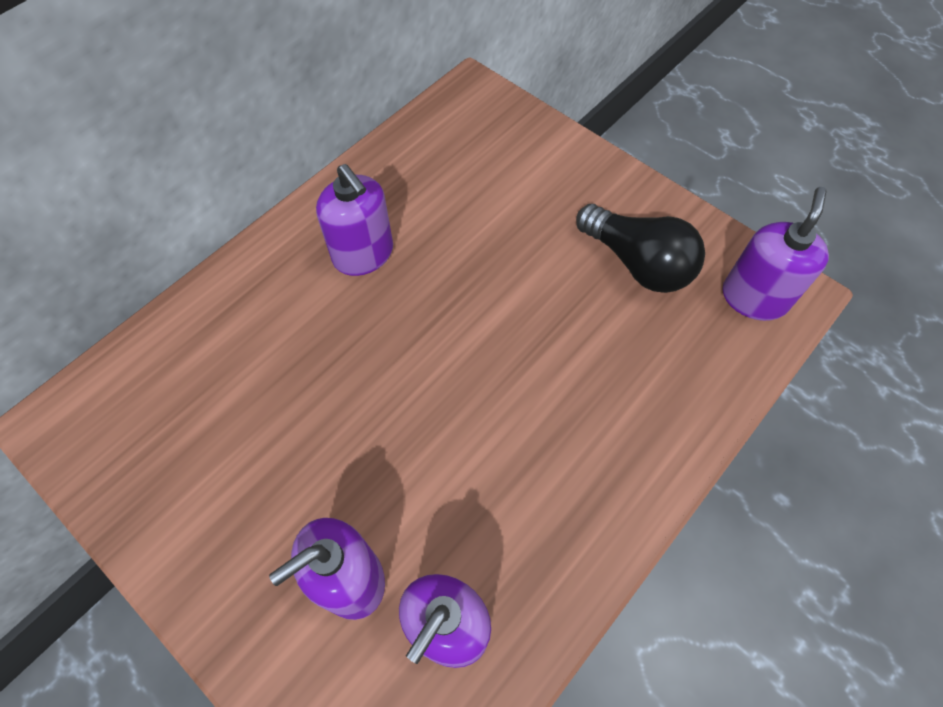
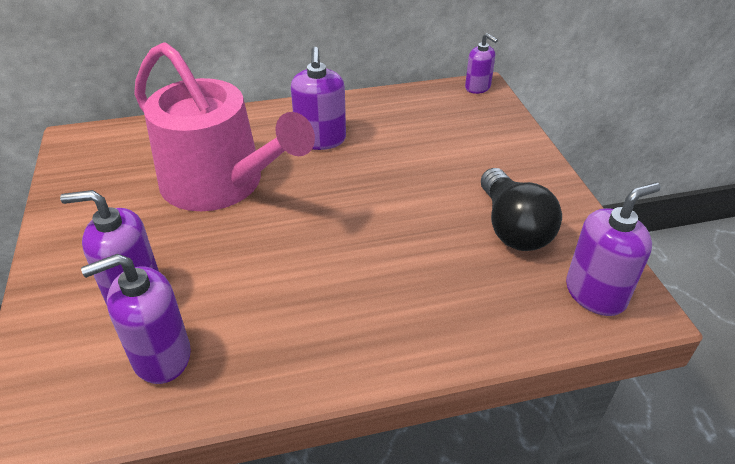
camera: 35 degrees right, 20 degrees down
(307, 380) = (221, 184): none -> pink watering can
(468, 91) = (477, 87): none -> purple soap dispenser

